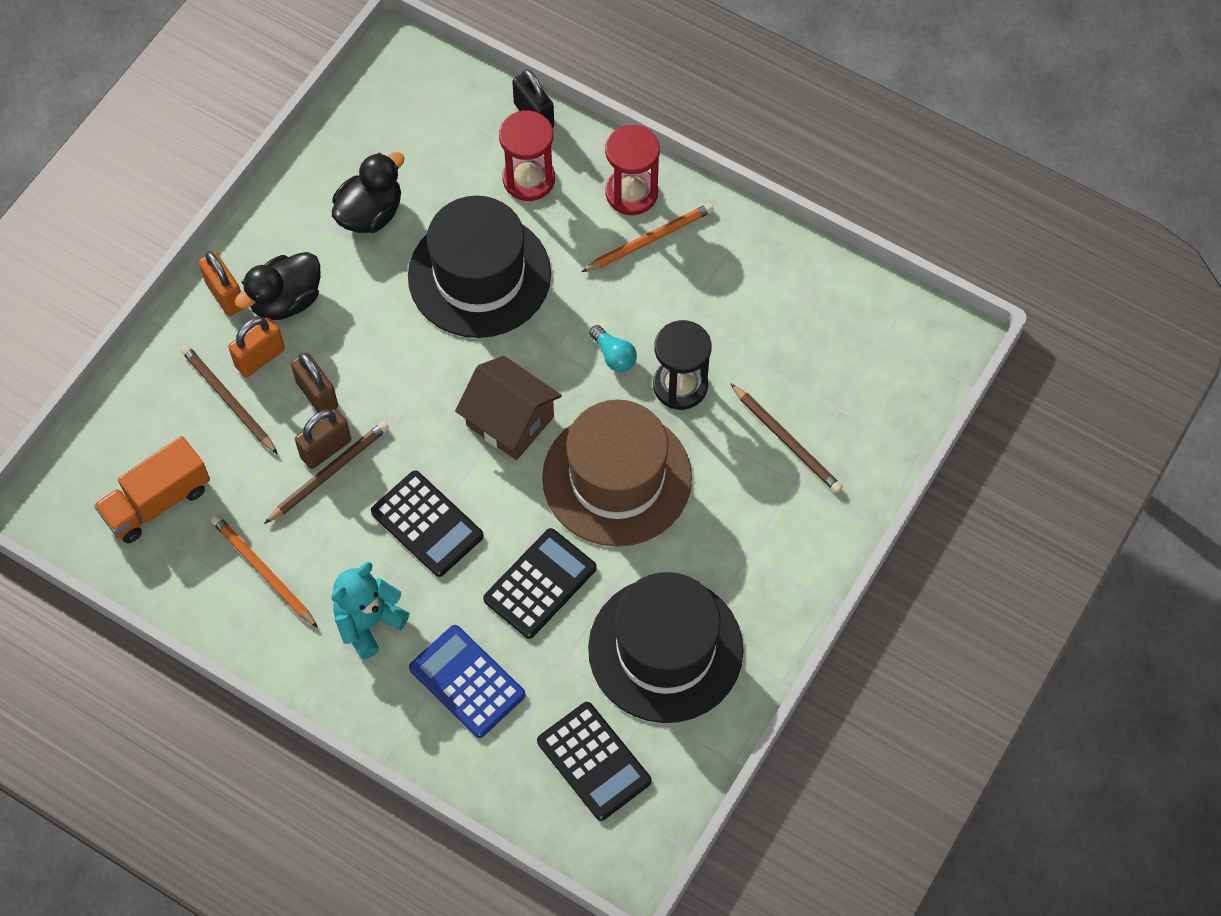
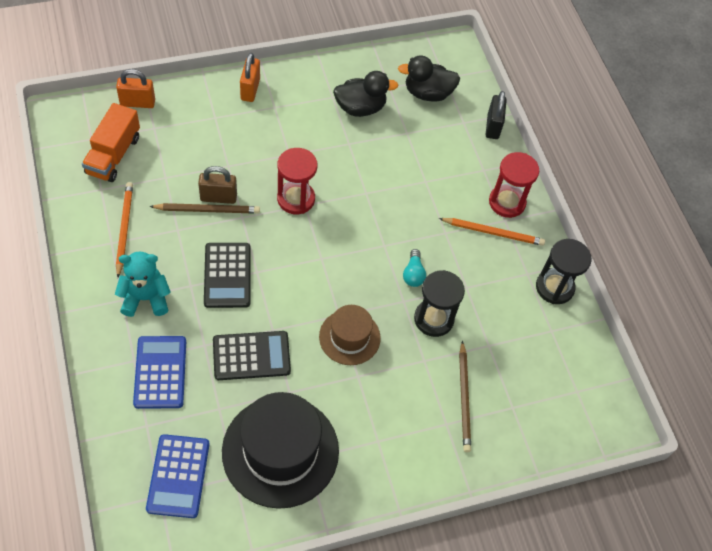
camera: 35 degrees right, 5 degrees down
(157, 502) = (113, 155): orange truck -> orange truck turned 75 degrees counterclockwise
(228, 400) = (198, 137): brown pencil -> none
(260, 358) = (234, 130): orange padlock -> orange padlock (137, 103)
(286, 300) = (276, 114): black duck -> black duck (427, 93)
(317, 395) = (242, 169): brown padlock -> none
(479, 275) = (384, 178): black hat -> none
(510, 421) = (324, 261): brown house -> none
(528, 179) = (458, 154): red hourglass -> red hourglass (296, 199)
(594, 761) = (178, 476): black calculator -> blue calculator
(617, 478) = (349, 337): brown hat -> brown hat, size x0.57
(765, 247) = (554, 287): none -> black hourglass

